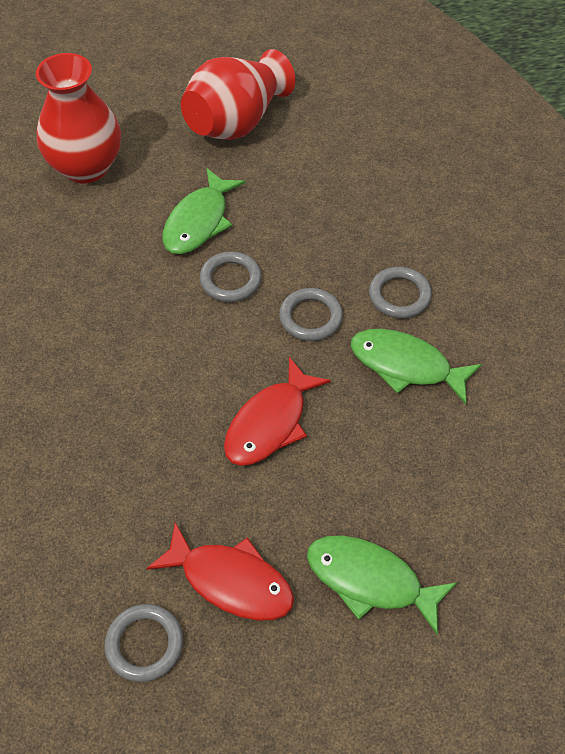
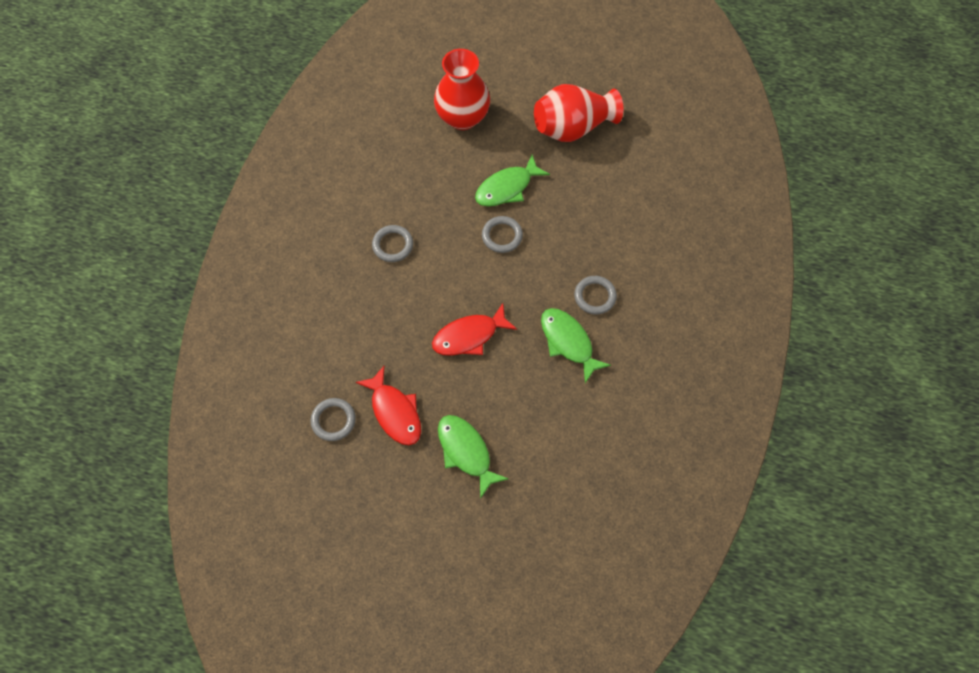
camera: 30 degrees right, 10 degrees up
(310, 317) = (533, 283): grey ring -> grey ring (393, 245)

